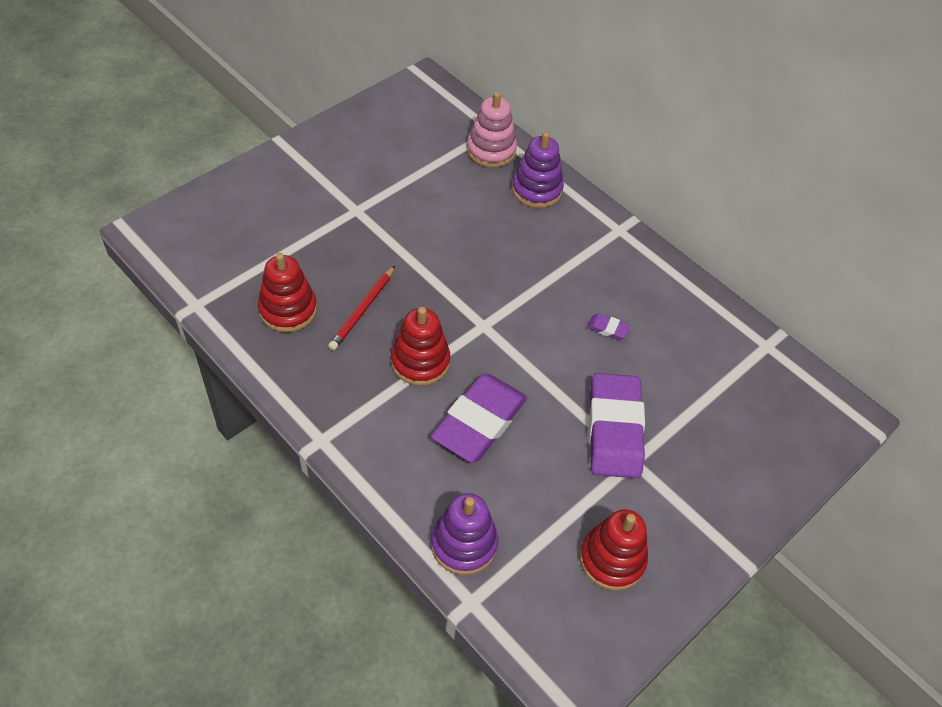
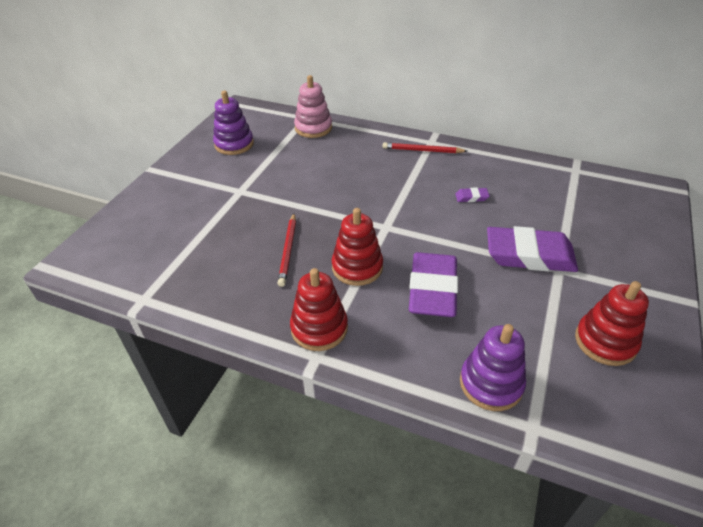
camera: 20 degrees left, 10 degrees down
(288, 310) = (227, 273): red stacking toy -> red stacking toy (319, 328)
(536, 190) = (360, 139): purple stacking toy -> purple stacking toy (234, 144)
(599, 238) = (422, 150): none -> red pencil
(614, 430) = (529, 255): purple eraser -> purple eraser turned 60 degrees counterclockwise

